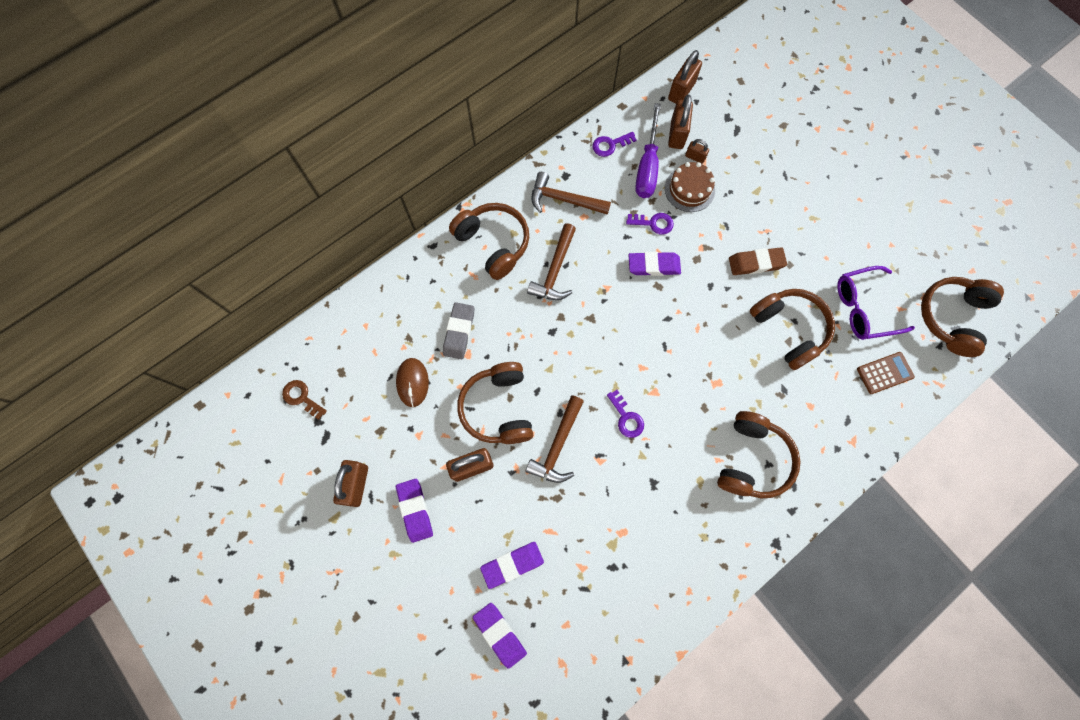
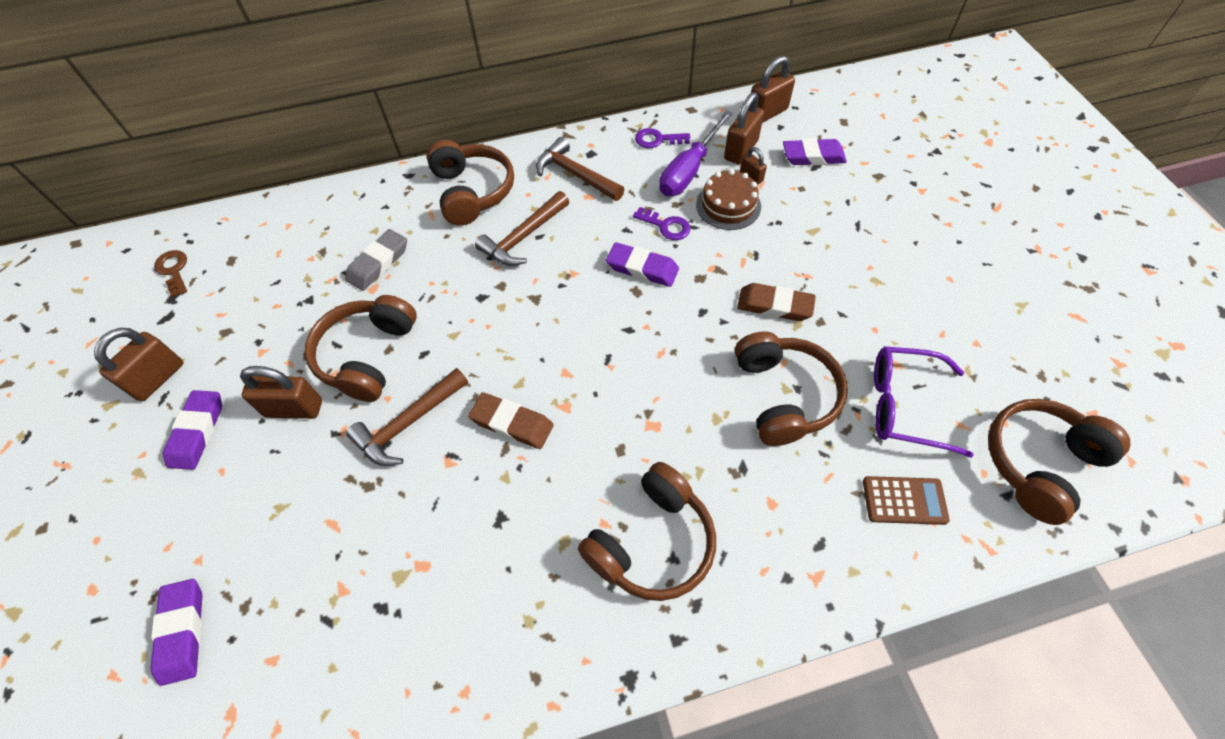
camera: 25 degrees right, 15 degrees down
(412, 382) = (294, 296): brown mouse -> none
(512, 564) = (260, 546): purple eraser -> purple eraser (813, 156)
(626, 418) = (512, 423): purple key -> brown eraser

